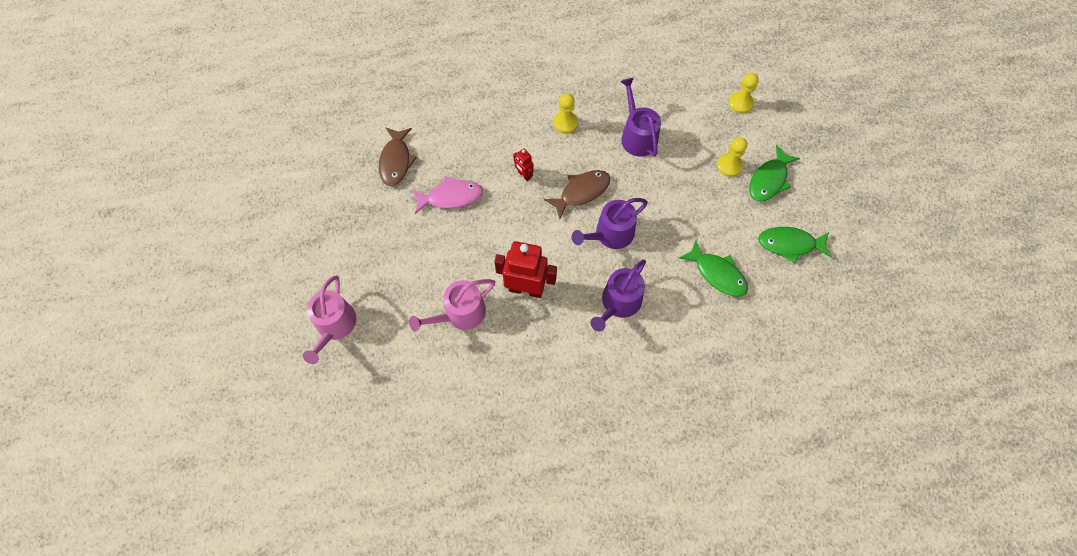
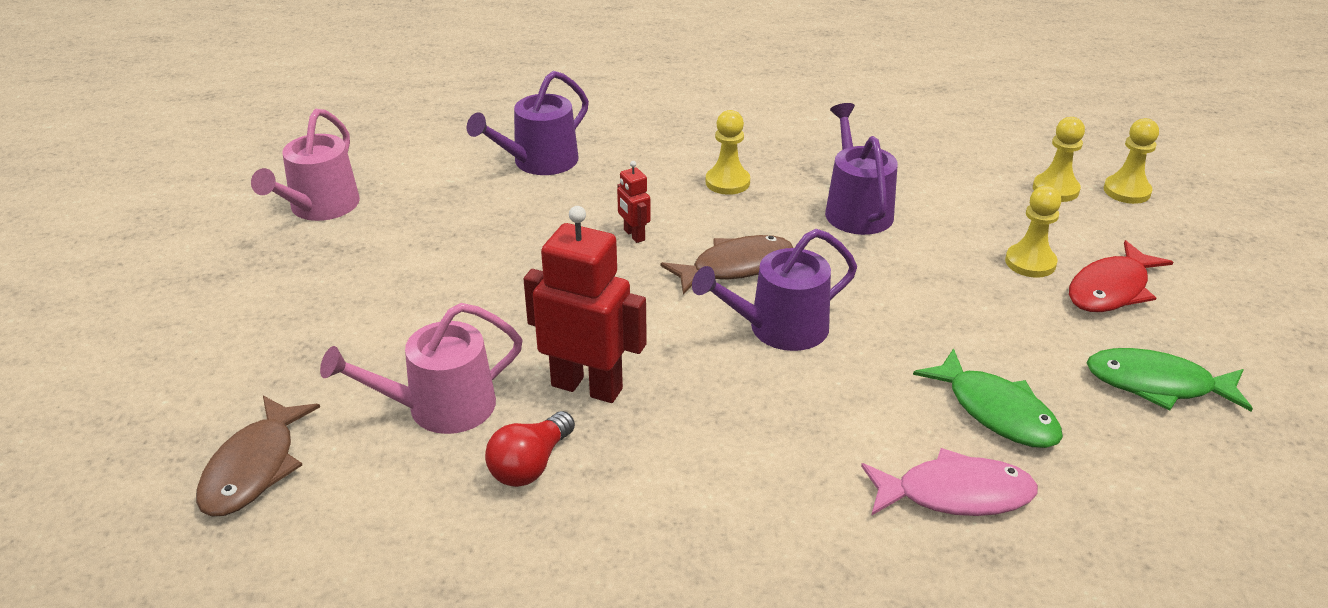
camera: 10 degrees right, 30 degrees down
(334, 326) = (185, 395): pink watering can -> pink watering can (320, 207)
(396, 161) = (413, 196): brown fish -> brown fish (254, 468)
(450, 197) = (490, 248): pink fish -> pink fish (955, 494)
(512, 342) = (530, 465): none -> red light bulb
(618, 303) = (775, 432): purple watering can -> purple watering can (539, 162)
(769, 180) = (1111, 289): green fish -> red fish
(777, 99) = (1126, 191): none -> yellow pawn

